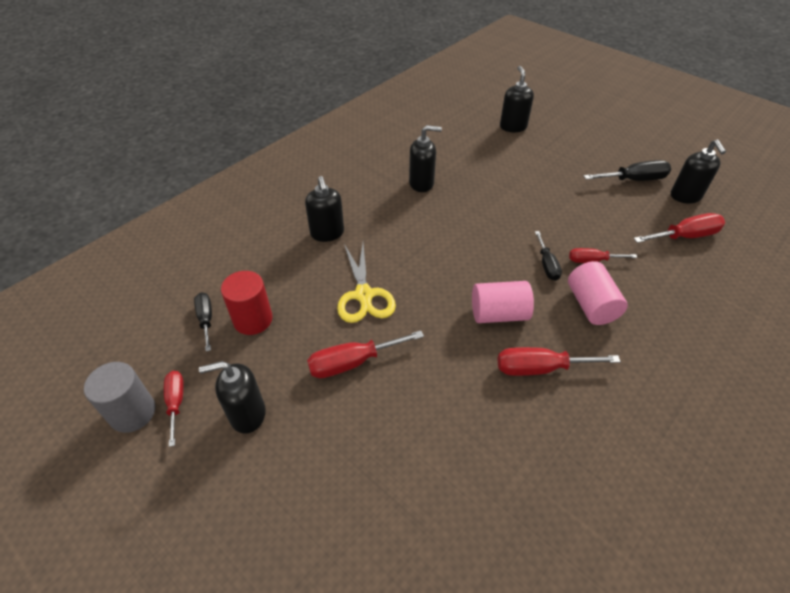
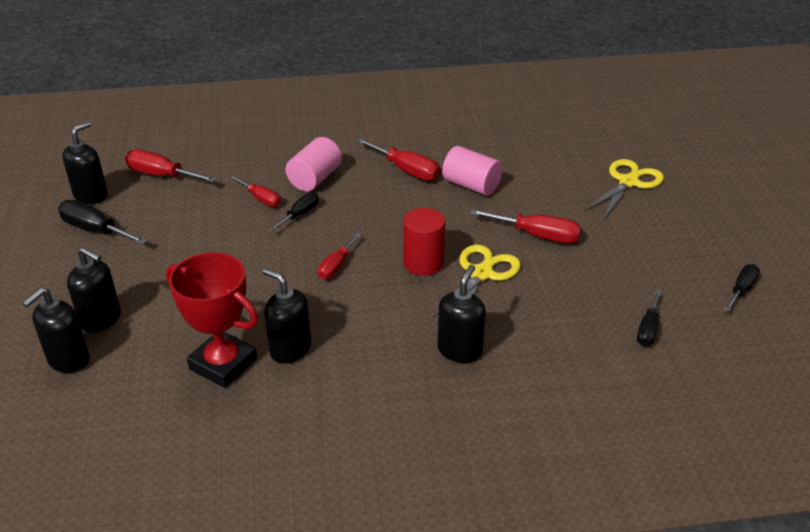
camera: 140 degrees left, 10 degrees down
(133, 412) = (741, 290): grey cylinder -> black screwdriver
(176, 403) = (701, 279): red screwdriver -> red screwdriver (336, 266)
(247, 414) = (644, 245): black soap dispenser -> black soap dispenser (101, 319)
(253, 320) = (601, 306): red cylinder -> red cylinder (423, 263)
(313, 518) = (628, 182): none -> yellow scissors
(443, 160) = (223, 364): none -> red trophy
(499, 314) = (389, 207): pink cylinder -> pink cylinder (471, 185)

